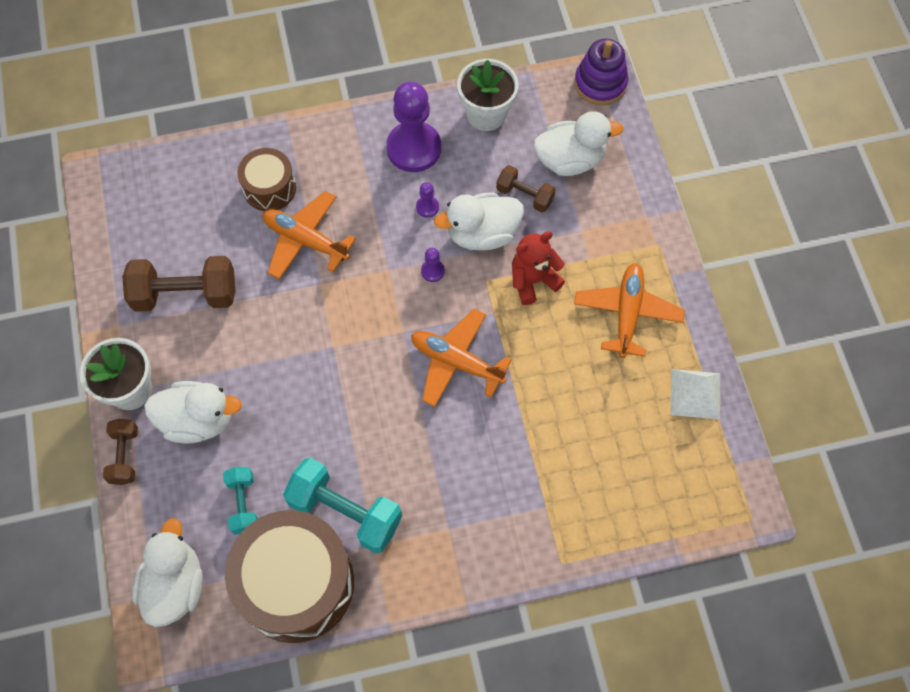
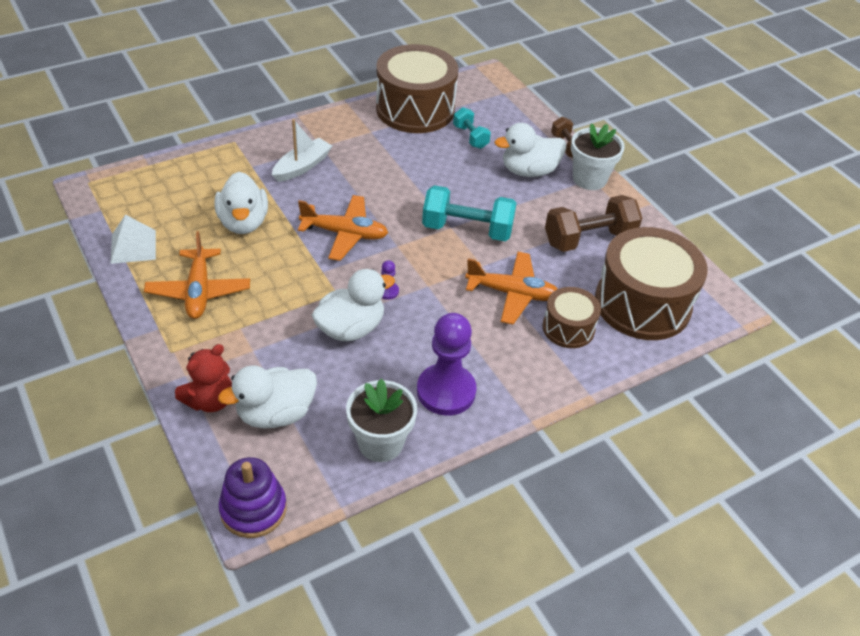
camera: 160 degrees right, 20 degrees down
(175, 585) = (492, 98): white duck -> white duck (243, 222)
(179, 199) = (642, 304): none -> brown drum
(345, 512) = (398, 143): turquoise dumbbell -> turquoise dumbbell (467, 229)
(427, 207) = (411, 341): purple pawn -> none
(481, 491) = (302, 166): none -> white boat
(524, 195) = (317, 369): brown dumbbell -> none
(533, 280) = (292, 300): red teddy bear -> red teddy bear (210, 400)

